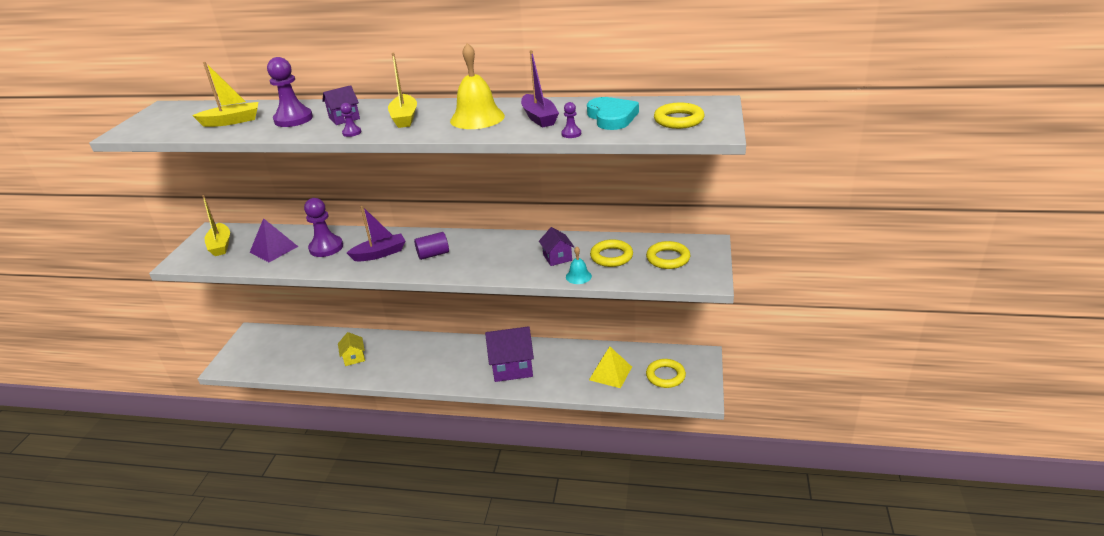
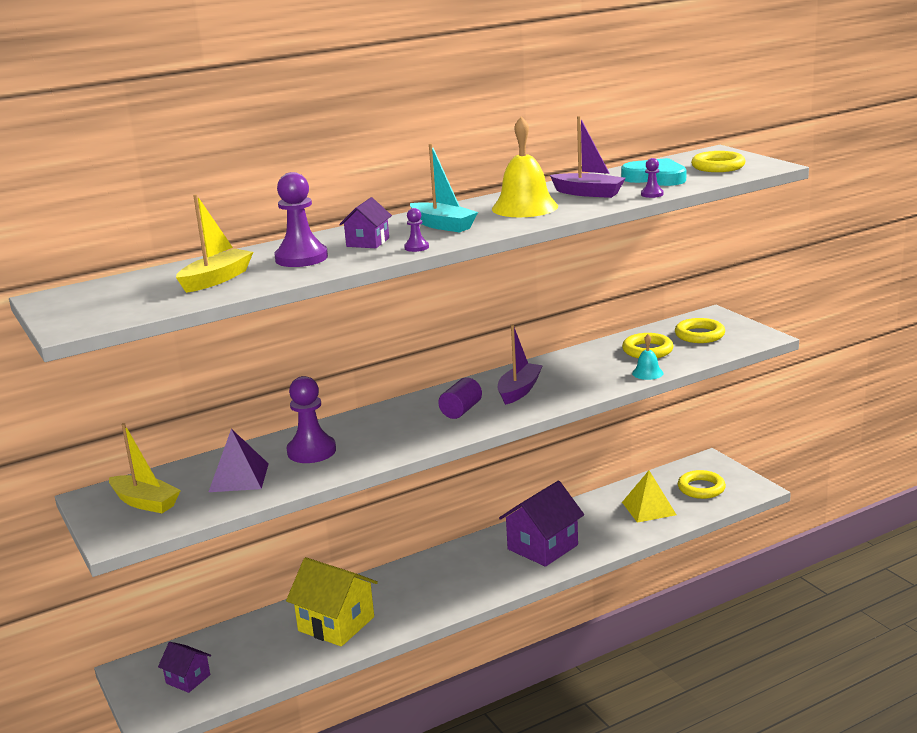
camera: 40 degrees left, 10 degrees down
(354, 357) = (336, 624): yellow house -> yellow house, size x1.85
(380, 254) = (395, 432): purple boat -> purple boat (519, 391)
(404, 118) = (443, 225): yellow boat -> turquoise boat
(557, 257) = (598, 368): purple house -> purple house (188, 679)

